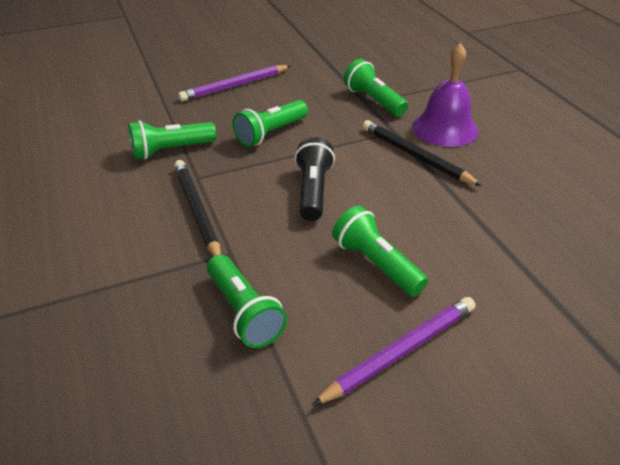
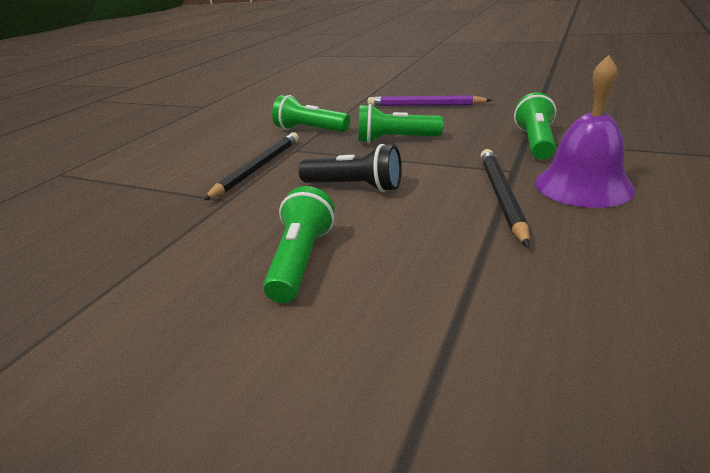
camera: 50 degrees right, 10 degrees down
(244, 312) = (163, 239): green flashlight -> none
(313, 191) = (354, 187): black flashlight -> black flashlight turned 60 degrees clockwise
(400, 351) = (186, 338): purple pencil -> none

